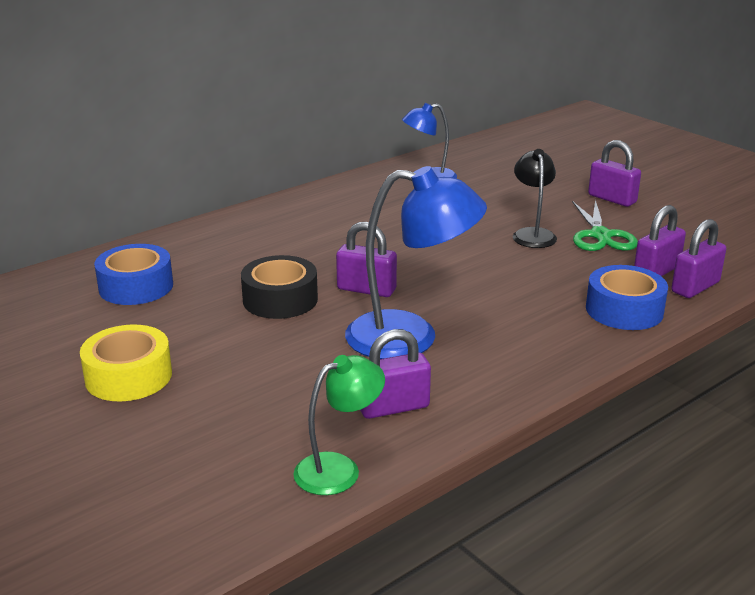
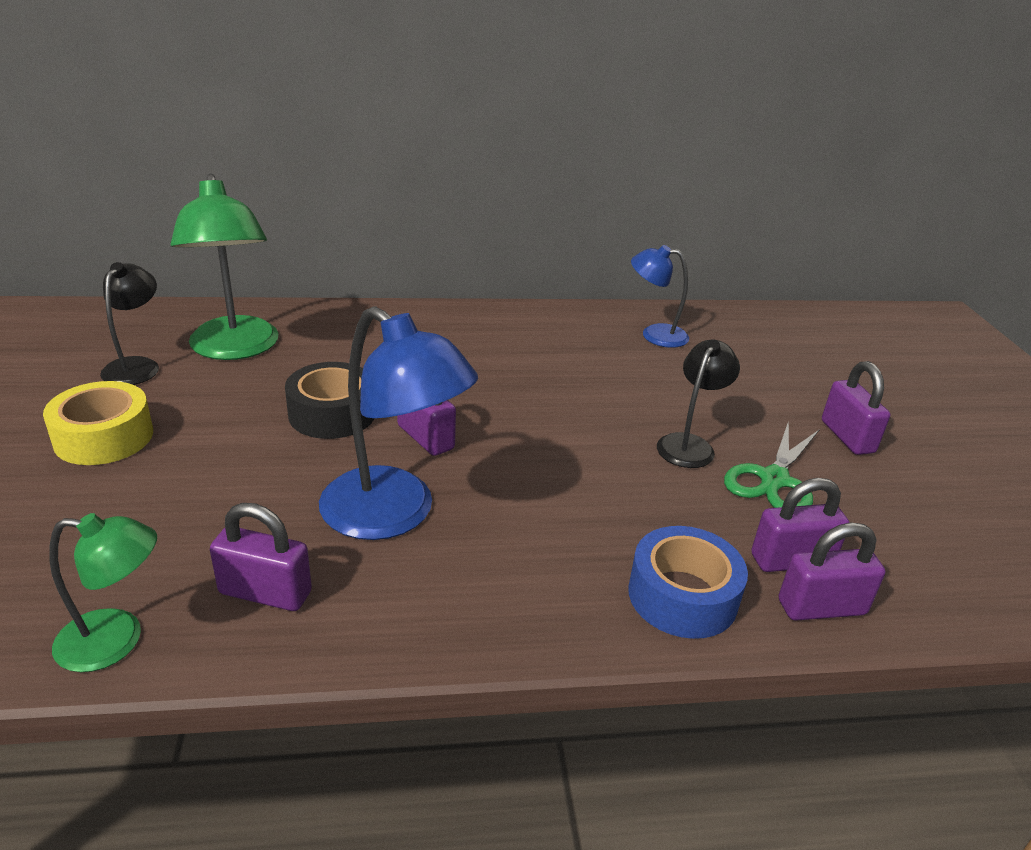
camera: 30 degrees right, 5 degrees up
(71, 325) = (136, 366): none -> black lamp
(136, 286) = (235, 349): blue tape -> green lamp

